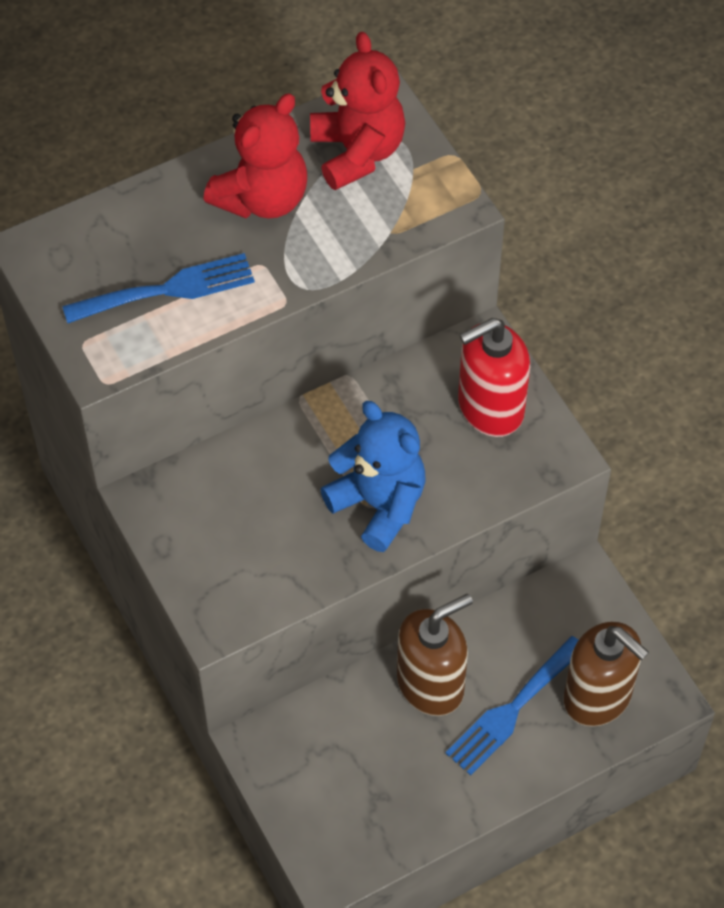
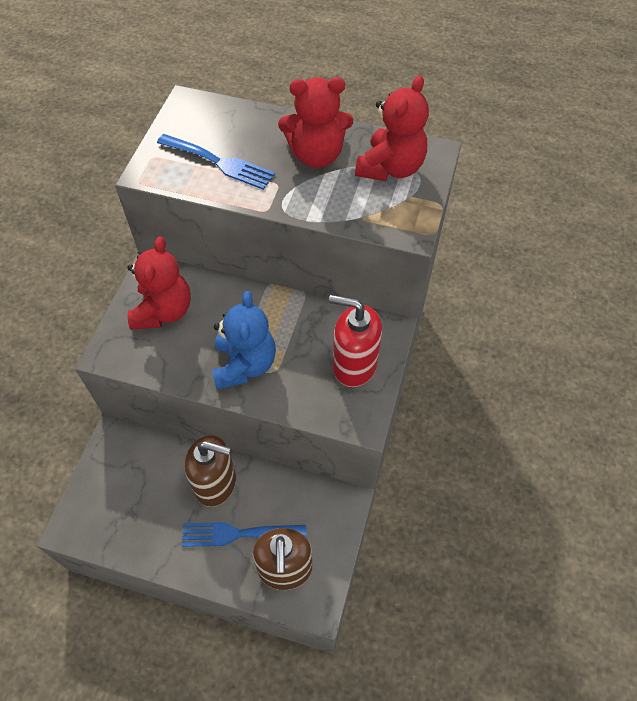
camera: 45 degrees right, 0 degrees up
(219, 526) = (163, 311): none -> red teddy bear

